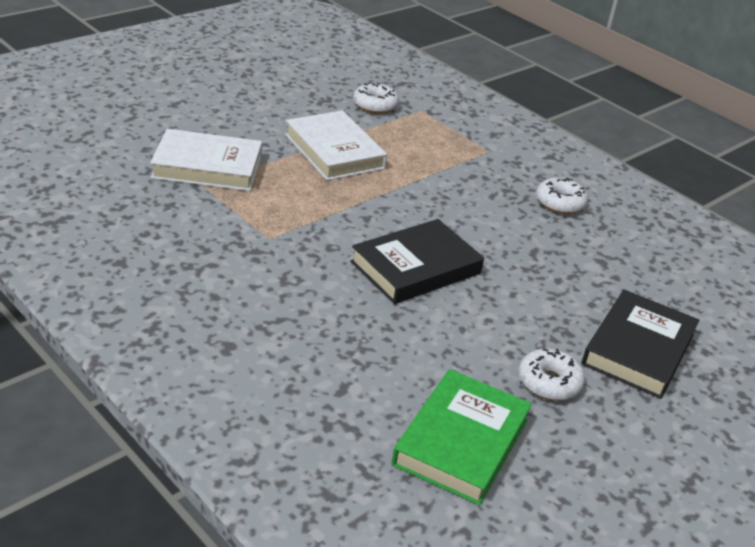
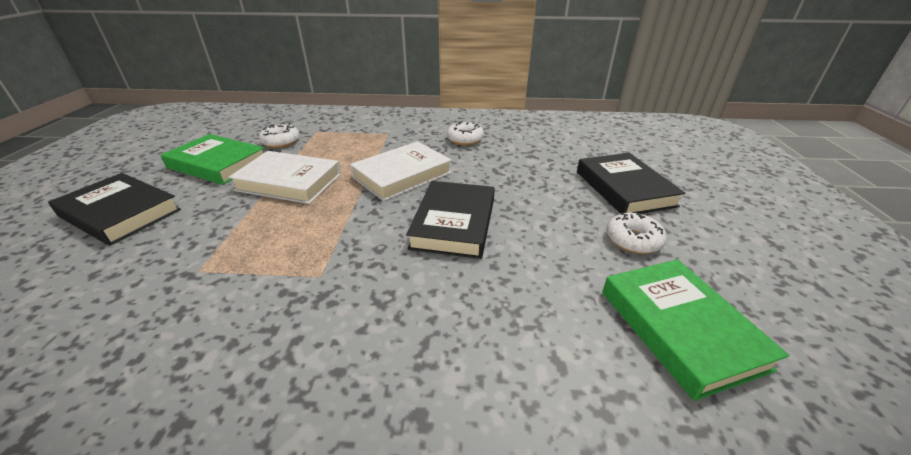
camera: 40 degrees left, 0 degrees up
(195, 109) = (120, 213): none -> black book
(207, 167) = (186, 252): white book -> white book (402, 175)
(299, 101) = (218, 164): none -> green book

